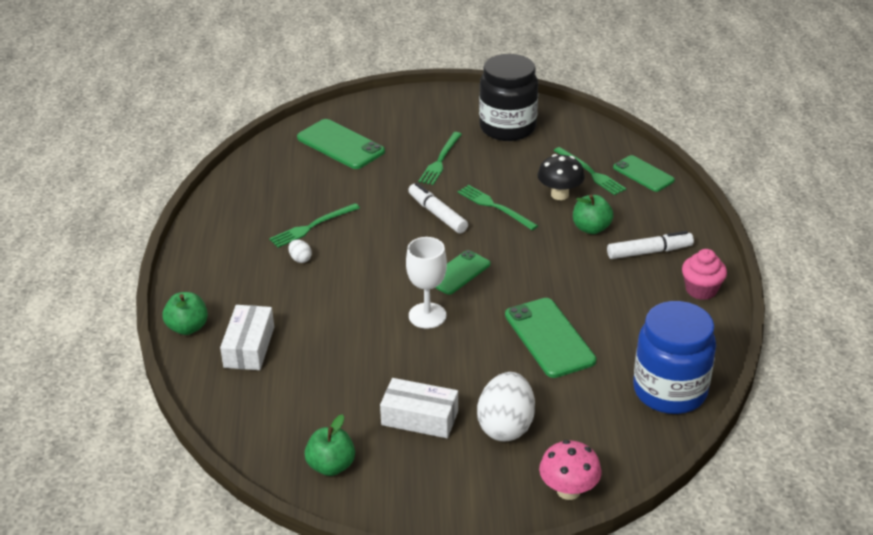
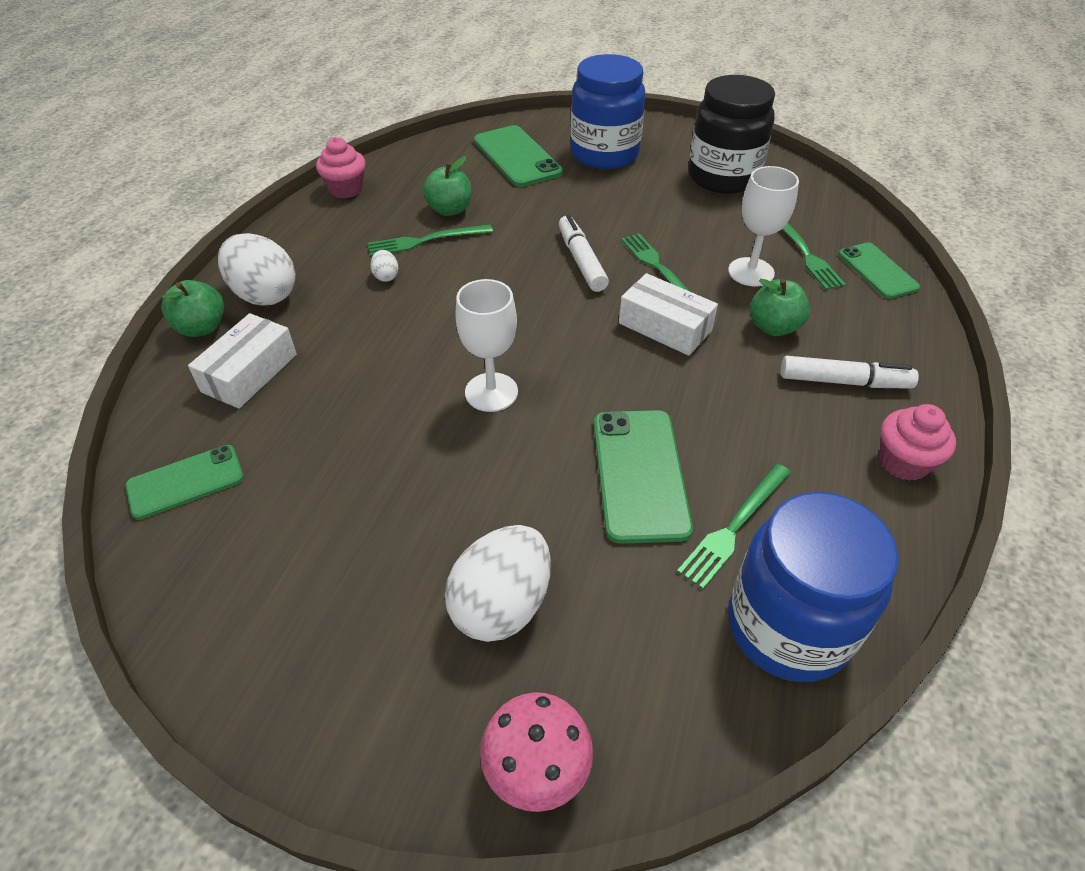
camera: 20 degrees right, 10 degrees up
(217, 294) = (265, 295): none -> white egg
(219, 201) = (346, 189): none -> pink cupcake
(331, 466) = (223, 587): green apple -> green apple (449, 210)
(408, 128) = (604, 154): none -> blue jar
(420, 418) = (389, 547): white box -> white box (665, 327)
(440, 160) = (621, 198): green fork -> green fork (734, 527)
(458, 273) = (565, 343): green phone -> green phone (185, 482)
(559, 194) = (751, 272): black mushroom -> white goblet

